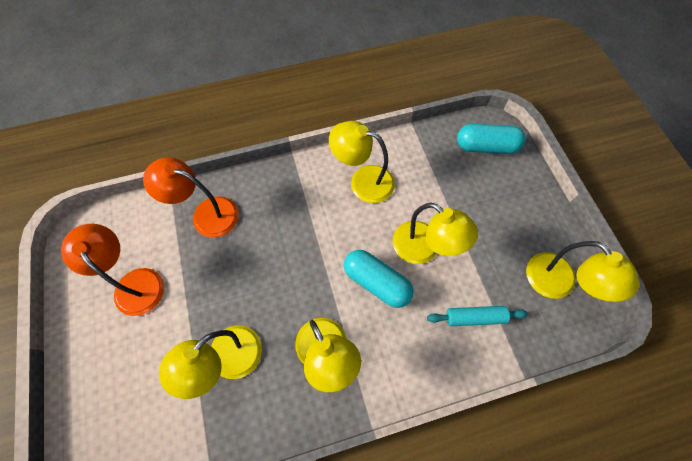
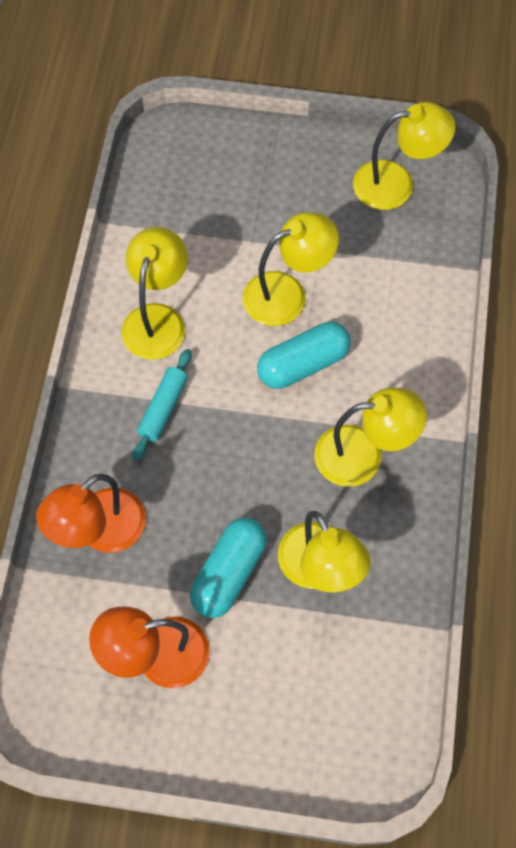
camera: 65 degrees left, 0 degrees up
(363, 181) = (157, 319): yellow lamp -> yellow lamp turned 150 degrees clockwise
(474, 317) = (393, 283): turquoise rolling pin -> turquoise rolling pin (163, 408)
(486, 146) = (187, 158): turquoise capsule -> turquoise capsule (229, 573)

